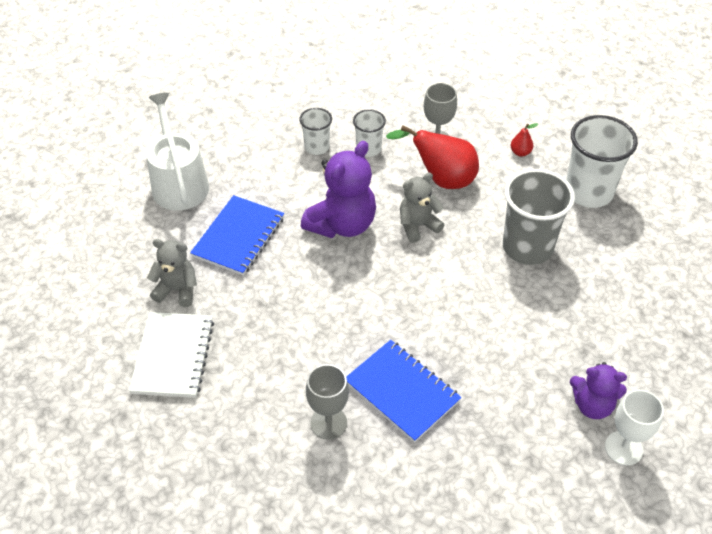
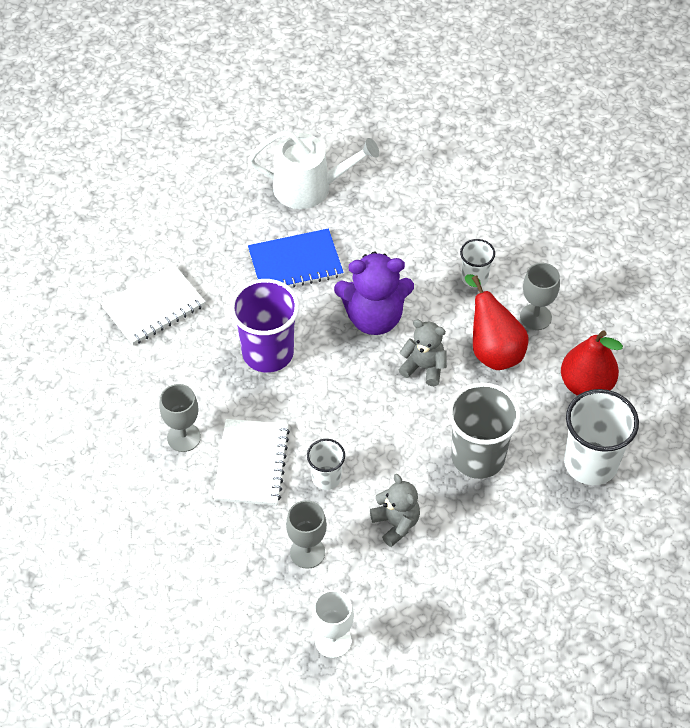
camera: 50 degrees right, 5 degrees up
(177, 290) = (211, 265): grey teddy bear -> grey teddy bear (396, 523)
(179, 183) = (309, 187): white watering can -> white watering can turned 60 degrees clockwise
(304, 310) = (268, 353): none -> purple cup
(317, 147) = (439, 243): white cup -> white cup (326, 478)
(402, 392) = (251, 464): blue notebook -> white notebook
(520, 152) = (586, 385): red pear -> red pear, size x2.25
(523, 410) = (307, 552): none -> grey goblet
(592, 405) = (355, 596): purple teddy bear -> none

